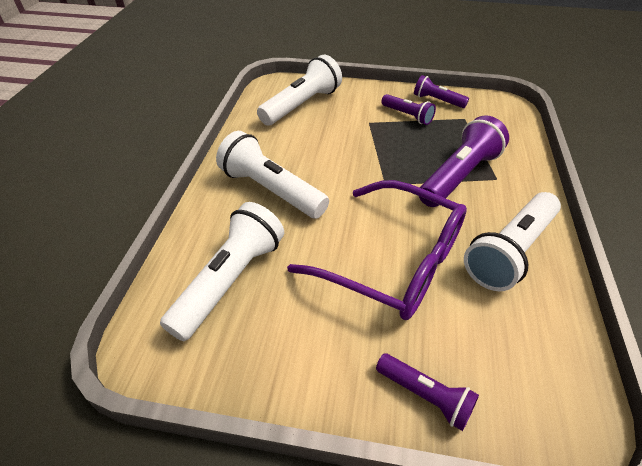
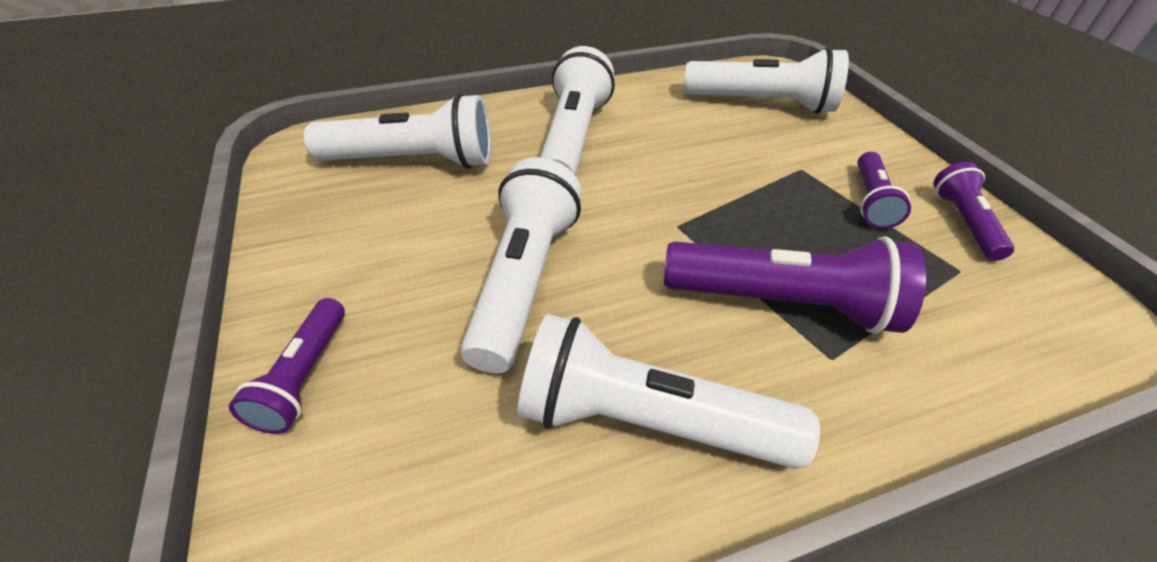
camera: 60 degrees right, 0 degrees up
(394, 261) = (524, 279): purple glasses -> white flashlight

